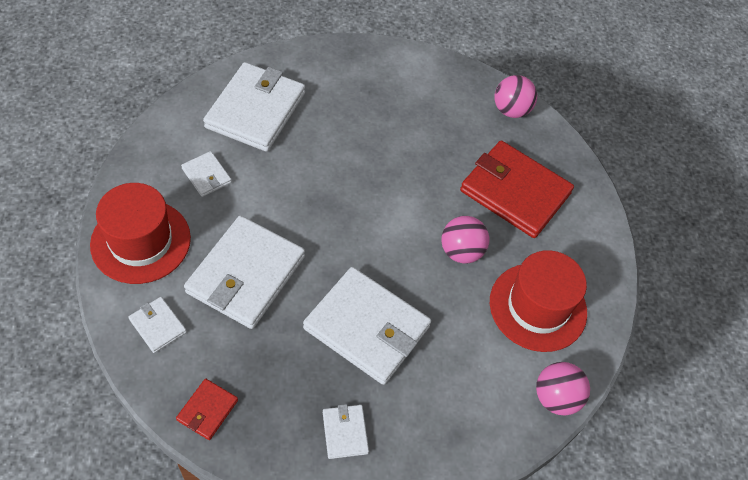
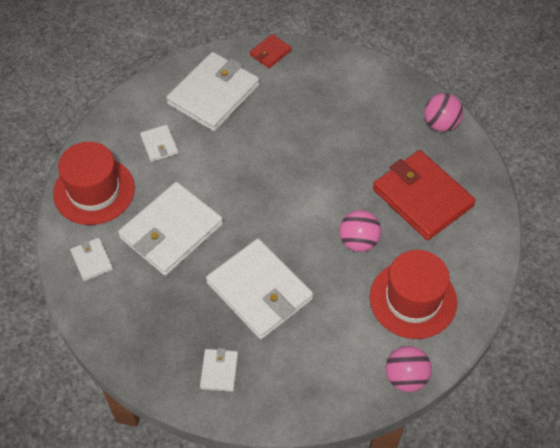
camera: 20 degrees right, 0 degrees up
(207, 410) = (115, 333): red wallet -> red wallet (270, 52)

